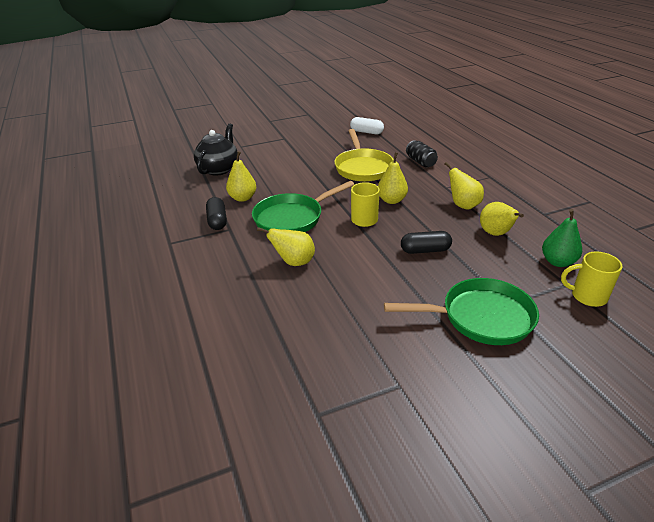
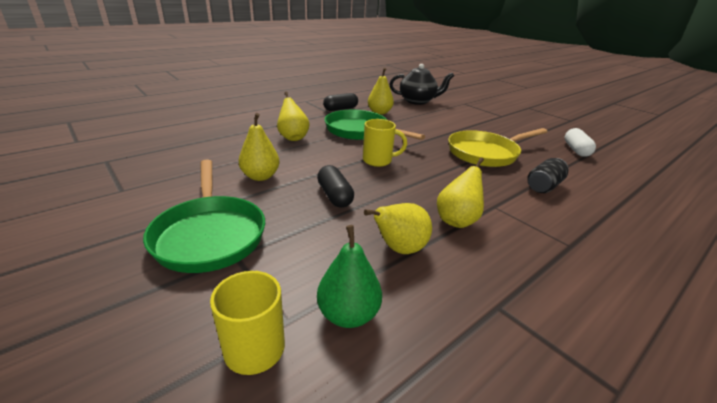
camera: 70 degrees right, 5 degrees down
(391, 200) = (428, 172): yellow pear -> yellow pear (260, 176)

